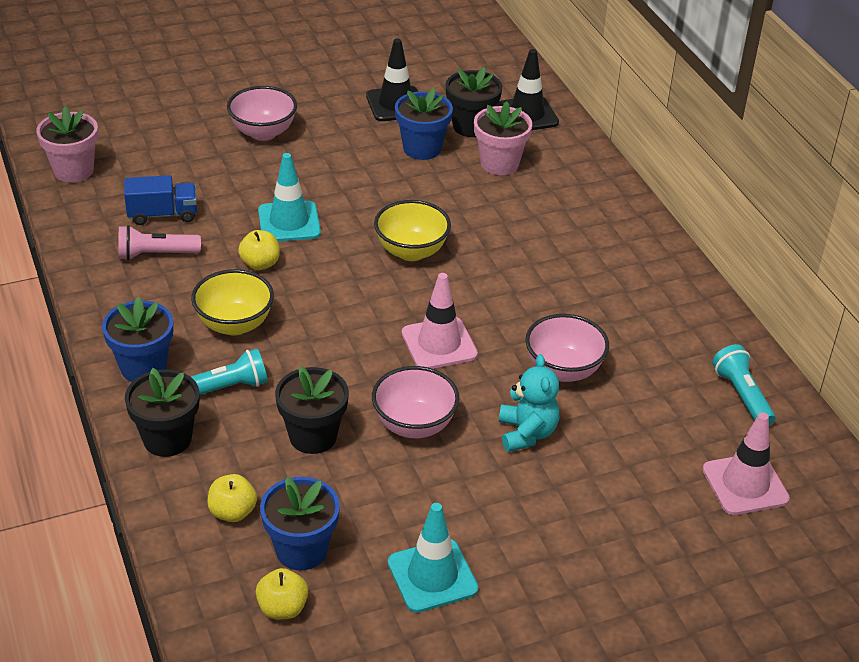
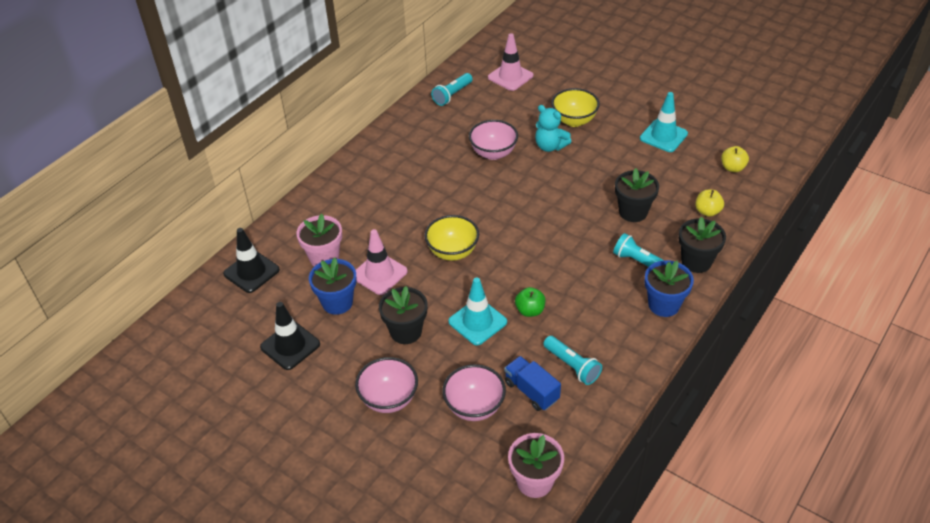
camera: 120 degrees left, 5 degrees up
(155, 255) = (572, 366): pink flashlight -> turquoise flashlight
(234, 324) = (591, 289): yellow bowl -> yellow bowl (574, 120)
(260, 264) = (530, 310): yellow apple -> green apple
(301, 550) = (699, 179): blue flower pot -> none
(414, 425) = (586, 183): pink bowl -> pink bowl (474, 407)
(439, 344) = (520, 202): pink traffic cone -> pink traffic cone (379, 274)
(471, 126) = (289, 292): black flower pot -> black flower pot (406, 331)
(527, 433) = (550, 146): turquoise teddy bear -> turquoise teddy bear turned 105 degrees counterclockwise

